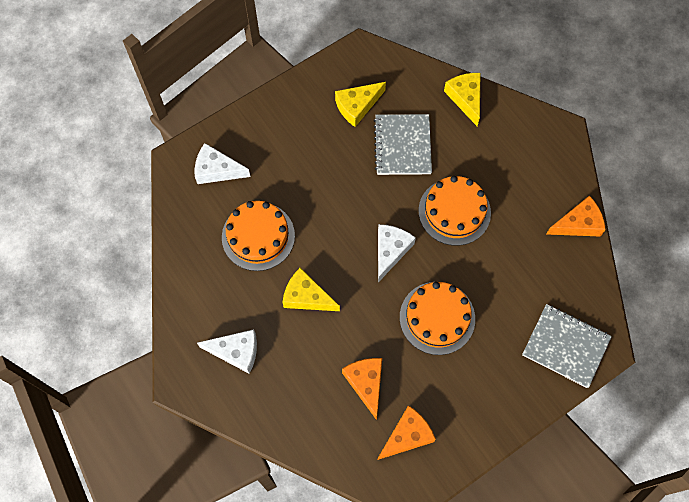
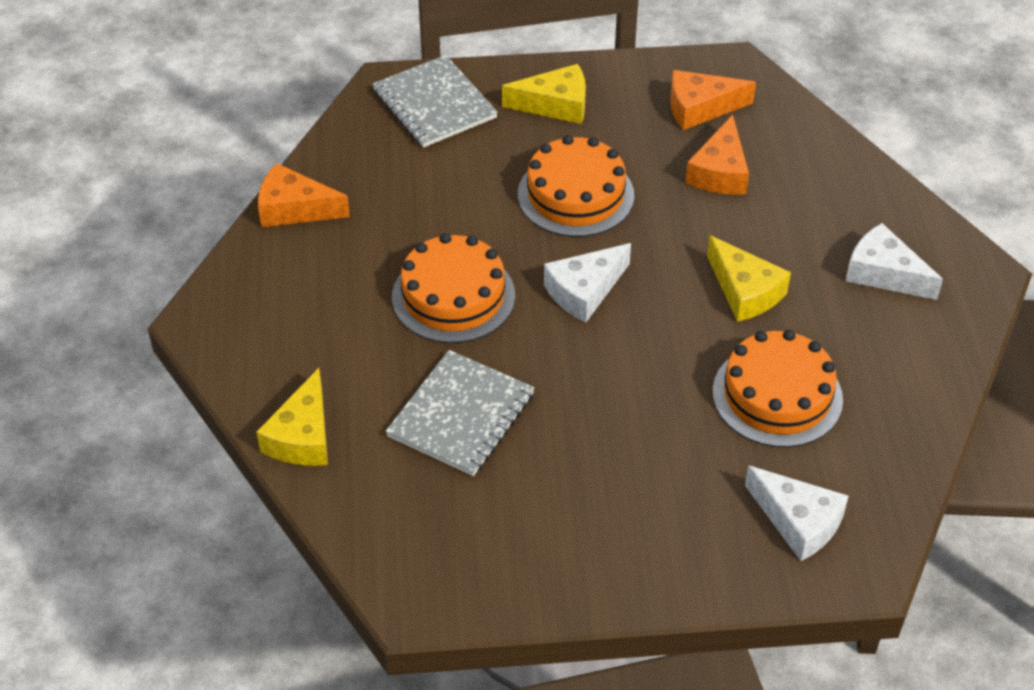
camera: 150 degrees left, 20 degrees down
(357, 106) = (491, 510): yellow cheese -> yellow cheese (555, 105)

